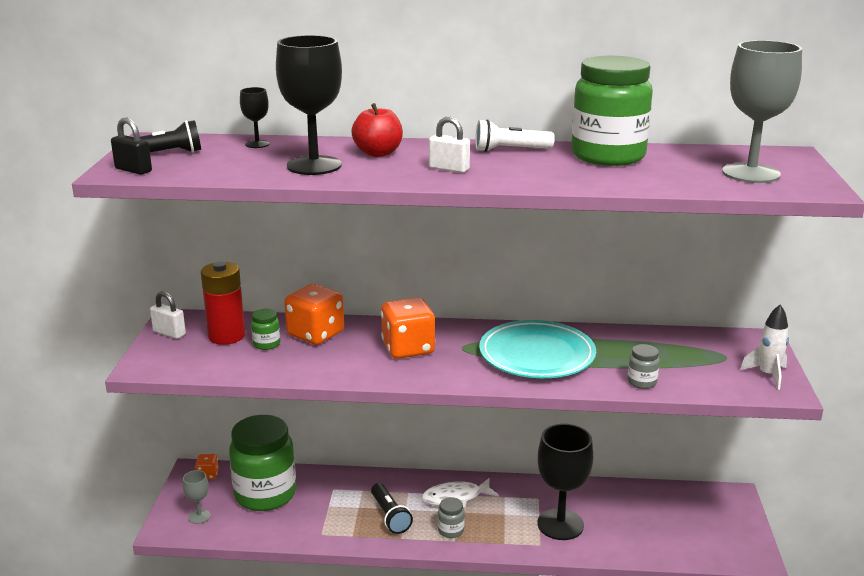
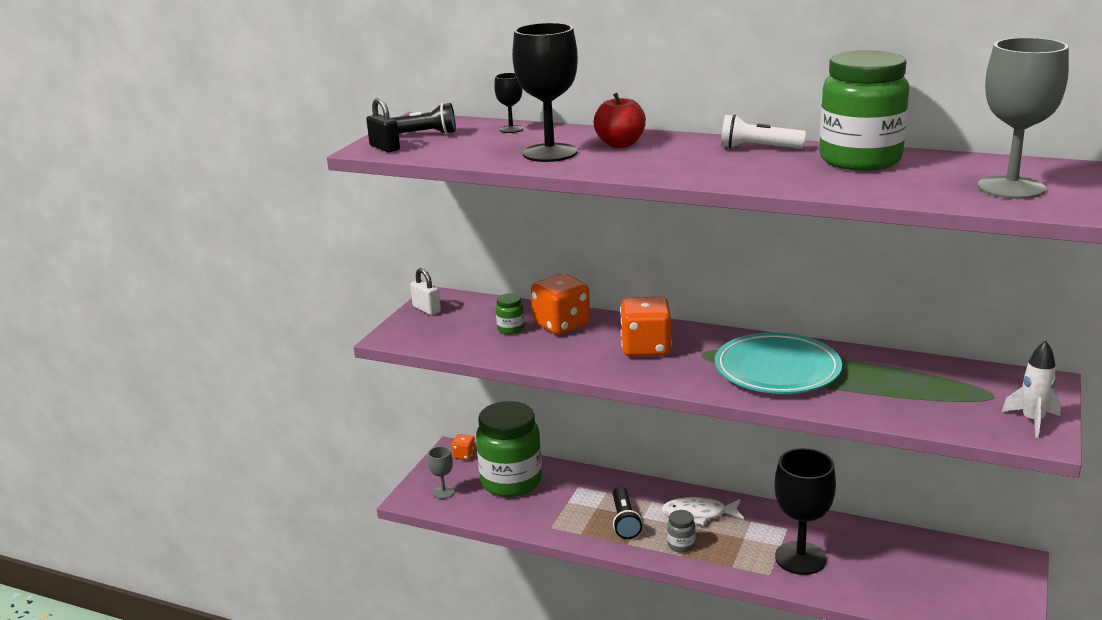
camera: 20 degrees right, 0 degrees up
(226, 336) = (477, 317): red battery -> none
(449, 169) = (679, 164): white padlock -> none
(642, 382) = (878, 410): grey jar -> none

